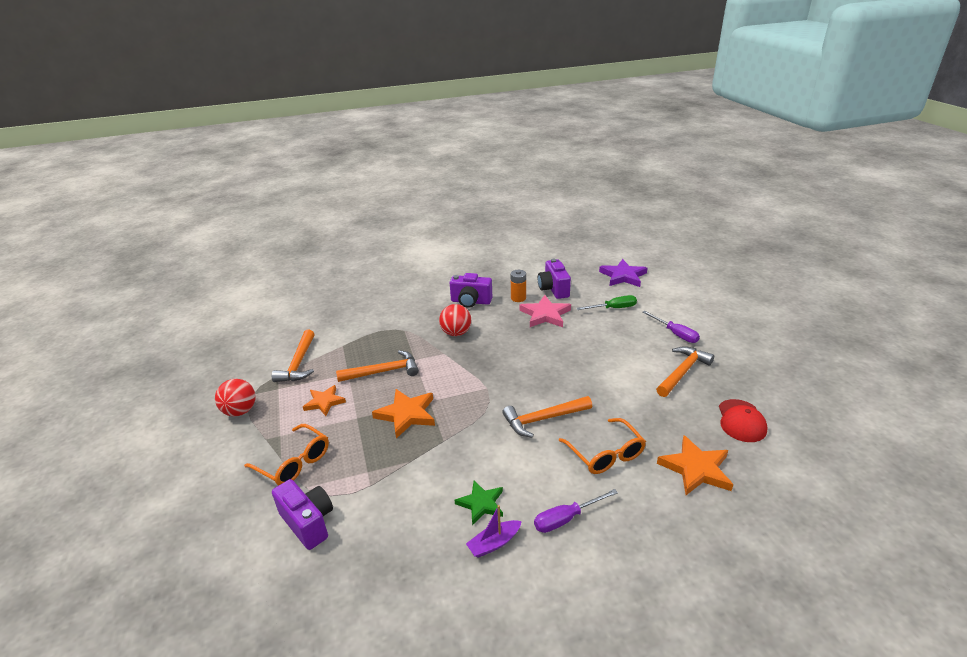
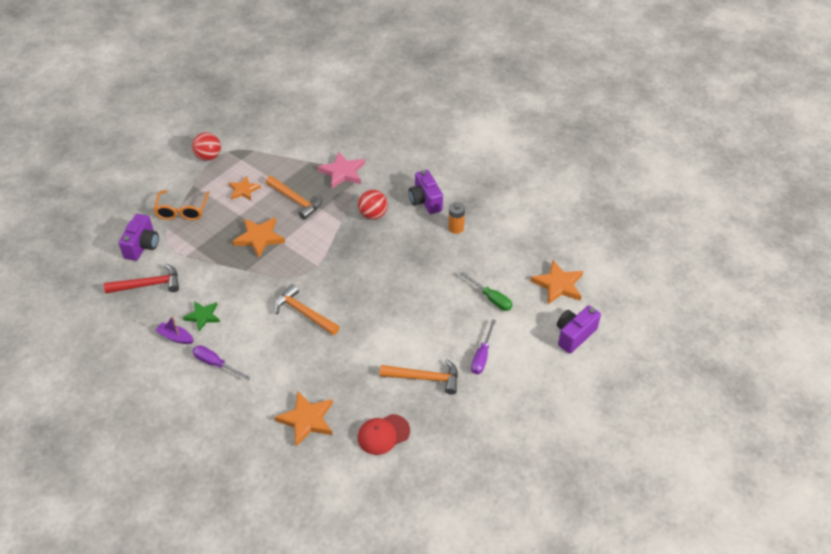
camera: 55 degrees right, 15 degrees up
(299, 363) = (273, 152): orange hammer -> none
(380, 540) = (148, 285): none -> red hammer
(545, 314) = (443, 257): pink star -> pink star (342, 172)
(553, 289) = (490, 245): purple camera -> purple camera (574, 335)
(605, 454) = (289, 362): orange glasses -> none
(623, 276) = (558, 285): purple star -> orange star

